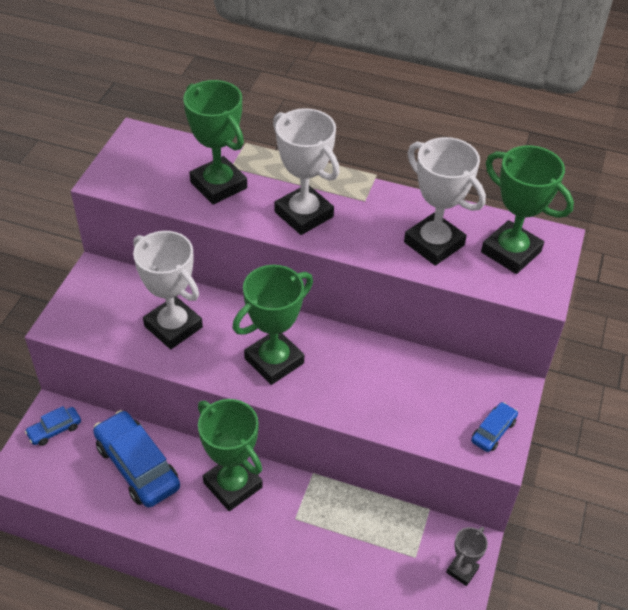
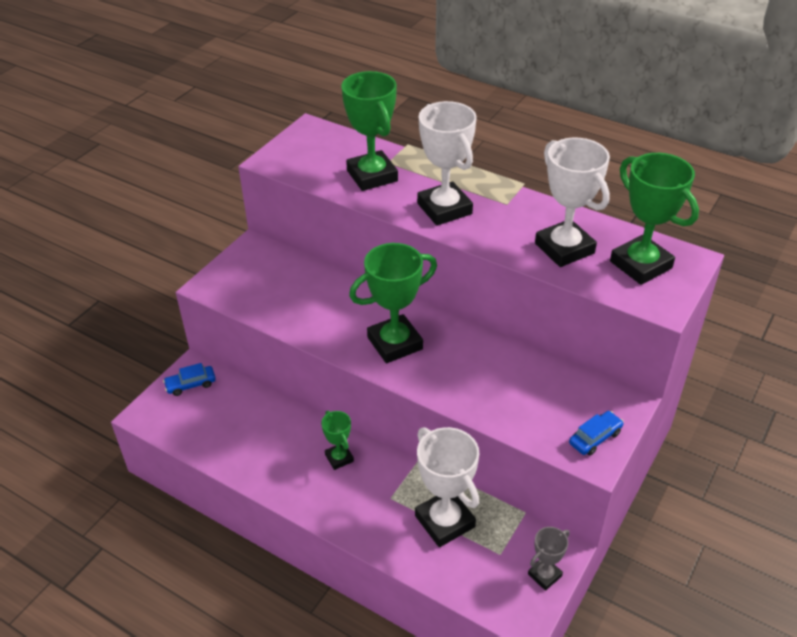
camera: 15 degrees right, 5 degrees down
(137, 466) = (256, 427): blue car -> none
(173, 327) = (309, 301): white trophy -> white trophy (444, 521)
(233, 485) = (339, 458): green trophy -> green trophy, size x0.53

